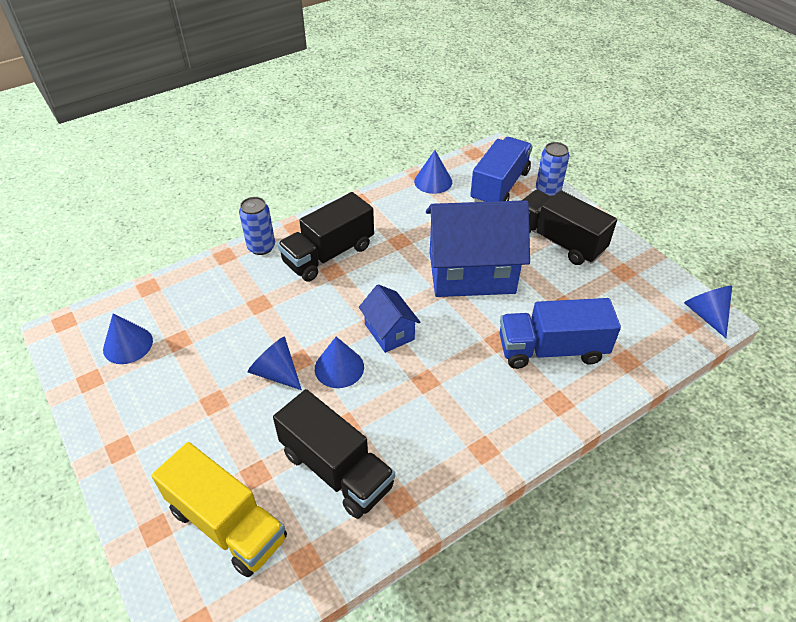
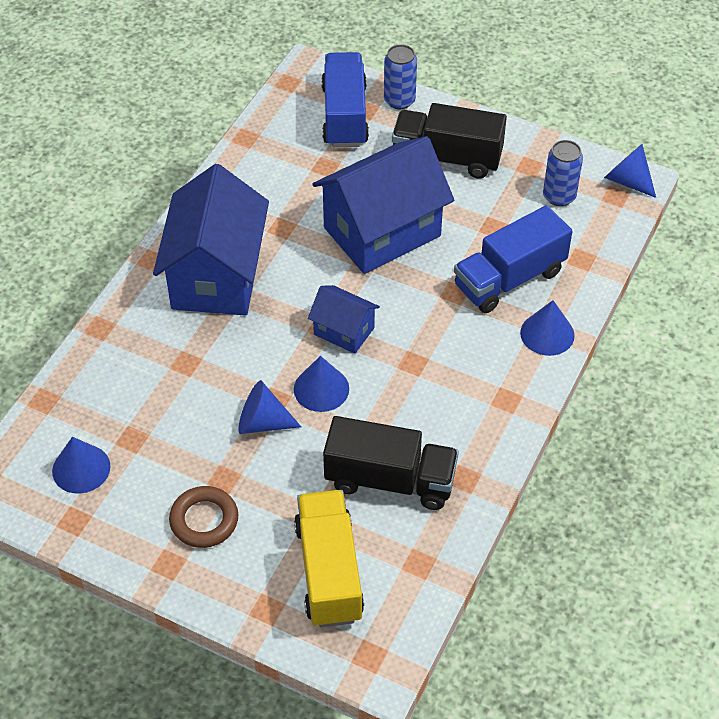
camera: 30 degrees left, 5 degrees up
(173, 427) = (204, 520): none -> brown ring
(227, 524) = (329, 571): yellow truck -> yellow truck turned 105 degrees counterclockwise
(261, 247) = (134, 300): blue can -> blue can (559, 196)
(328, 254) = (216, 276): black truck -> blue house
(433, 181) = (266, 139): blue cone -> blue cone (547, 334)

